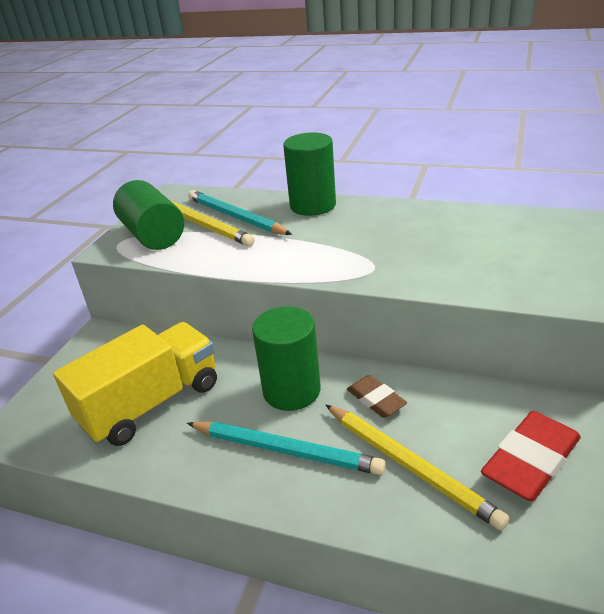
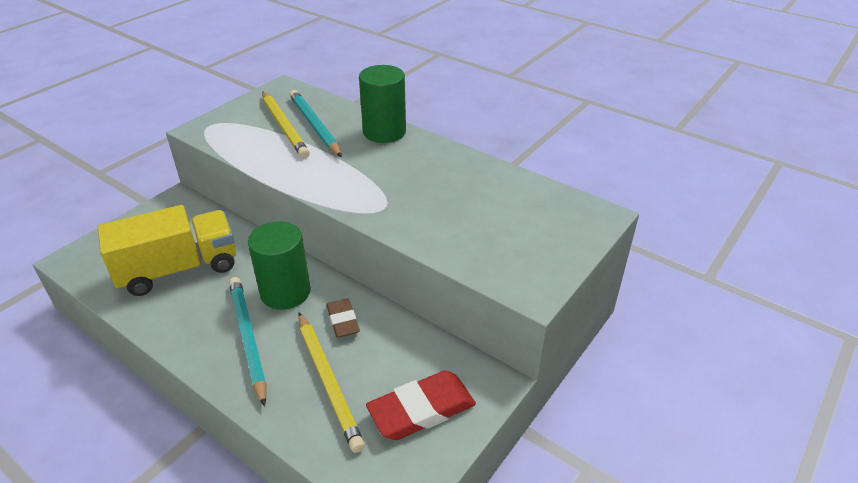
camera: 15 degrees right, 5 degrees up
(153, 235) = (239, 126): green cylinder -> none
(285, 450) = (248, 338): turquoise pencil -> turquoise pencil turned 150 degrees counterclockwise

